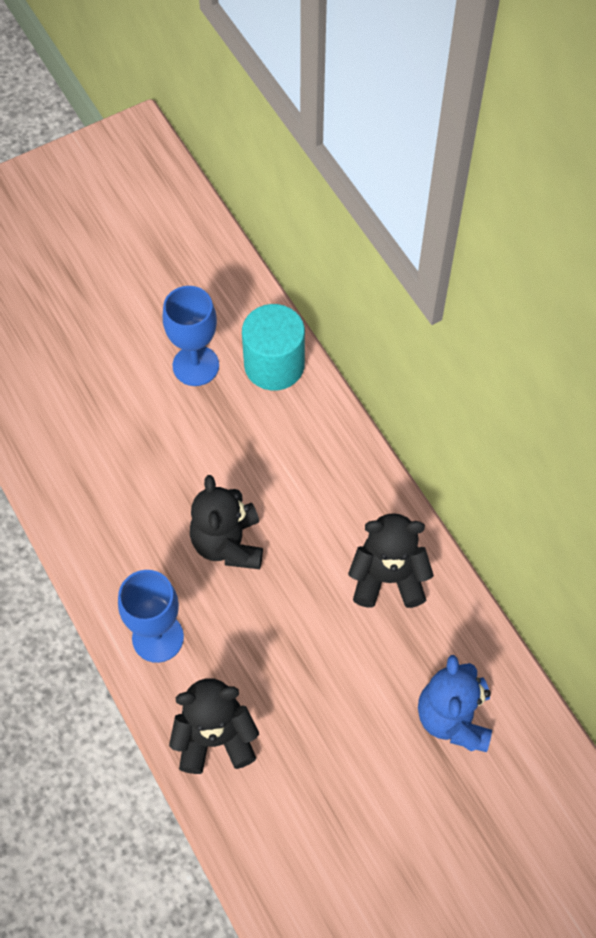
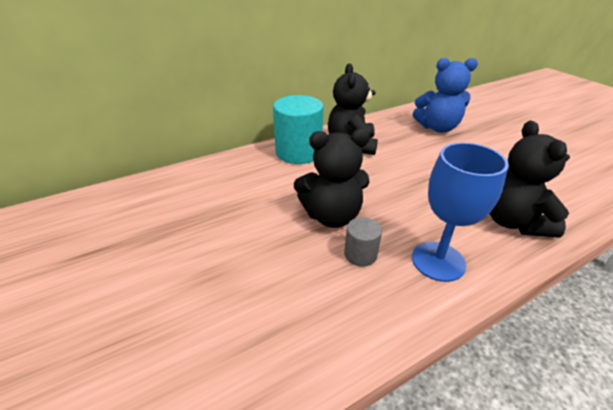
camera: 90 degrees left, 25 degrees down
(169, 567) = (360, 254): none -> grey cylinder
(195, 365) = (131, 240): blue goblet -> none
(274, 365) = (157, 191): turquoise cylinder -> turquoise cylinder (298, 152)

